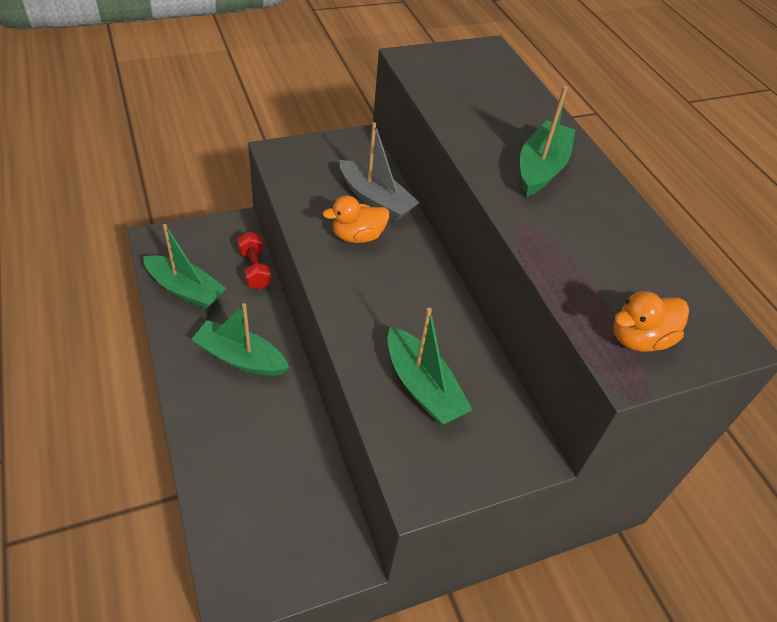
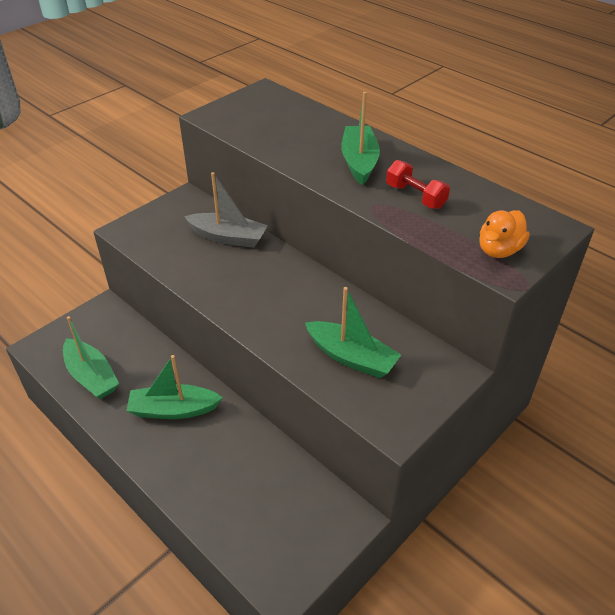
camera: 20 degrees left, 5 degrees down
(185, 290) = (91, 376): green boat -> green boat turned 45 degrees clockwise
(254, 269) = (142, 337): red dumbbell -> red dumbbell (415, 196)
(357, 236) = (232, 269): orange duck -> none

